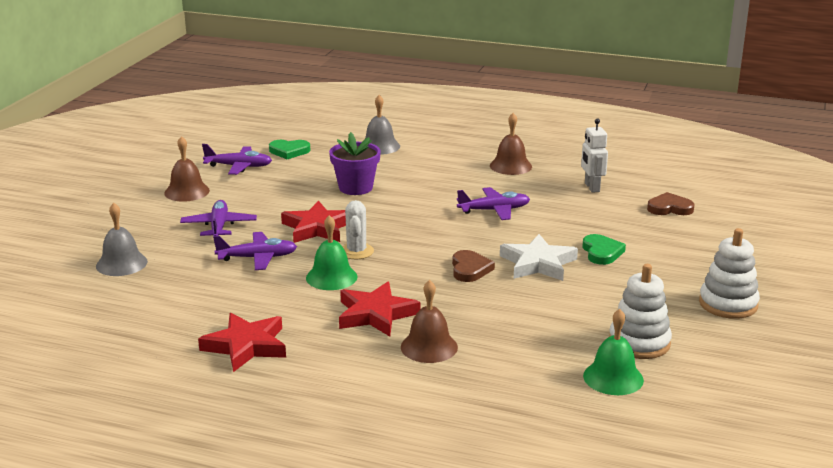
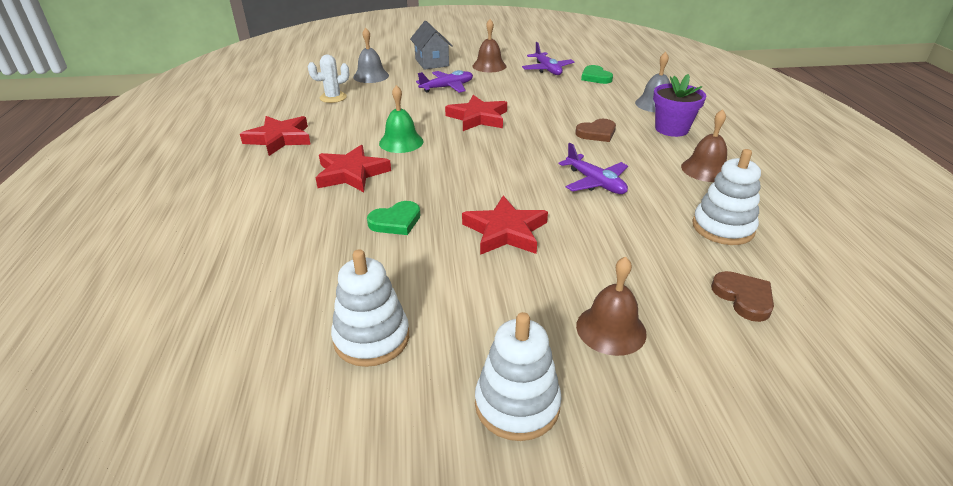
camera: 65 degrees right, 10 degrees up
(129, 220) = (431, 62): none -> grey house
(258, 258) = (411, 110): purple plane -> none
(355, 188) = (564, 114): purple flower pot -> purple flower pot (671, 129)
(356, 251) = (452, 141): white cactus -> white cactus (333, 97)
(429, 347) = (307, 209): brown bell -> brown bell (611, 329)
(470, 269) = (462, 197): brown heart -> brown heart (597, 133)
(538, 263) = (505, 231): white star -> red star
(591, 187) = (723, 227): white robot -> white stacking toy
(601, 252) = (568, 267): green heart -> green heart (396, 221)
(613, 378) = (286, 333): green bell -> none

